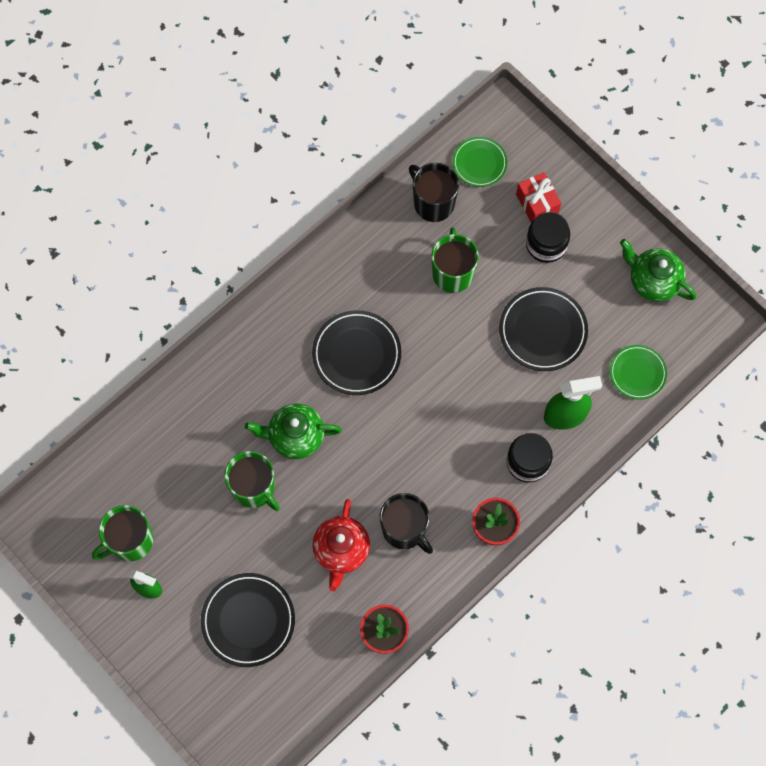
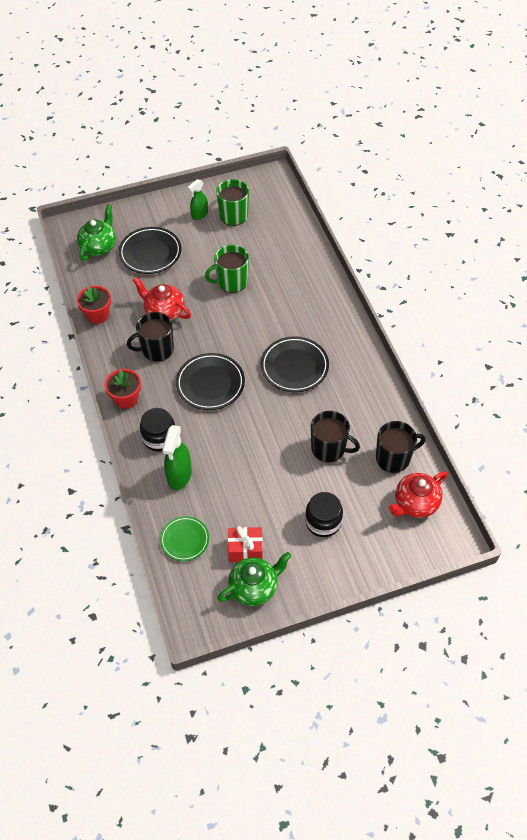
camera: 115 degrees right, 15 degrees down
(295, 436) = (254, 313): green teapot -> green teapot (99, 246)
(452, 272) = (329, 448): green mug -> black mug
(479, 163) = (415, 503): green plate -> red teapot
(537, 204) = (361, 530): red gift -> red gift (245, 550)
(542, 331) = (252, 489): black plate -> black plate (210, 384)

